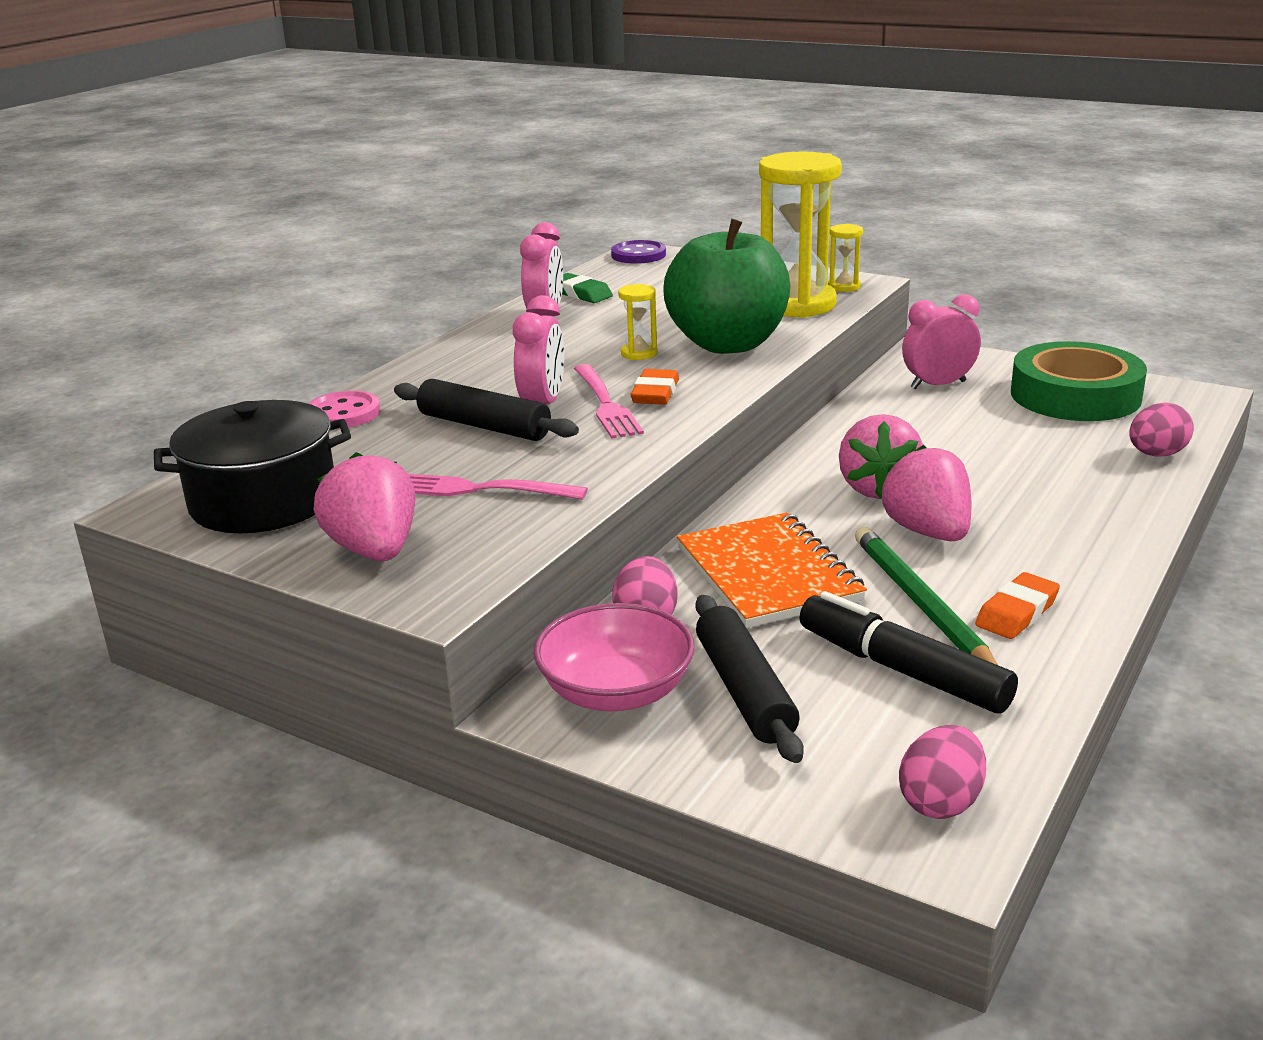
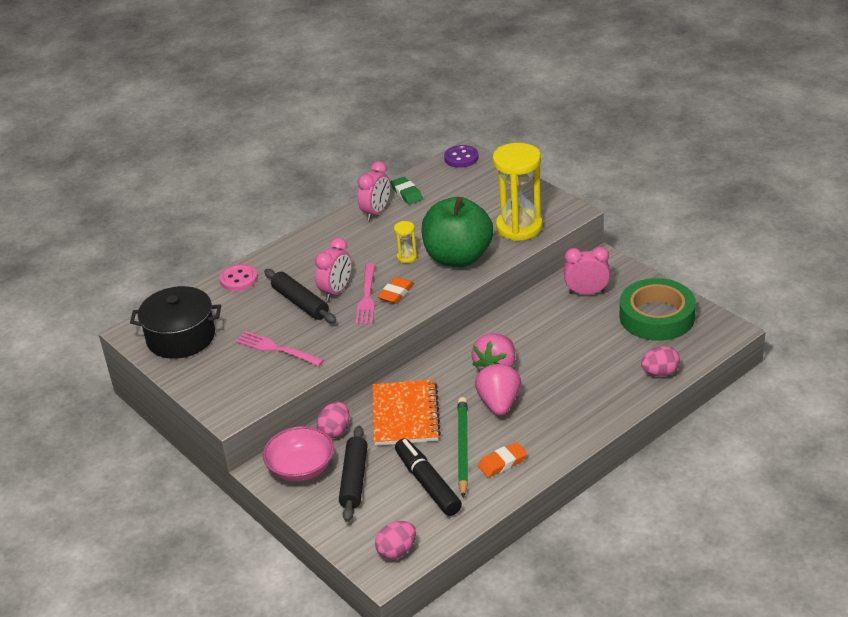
camera: 20 degrees right, 10 degrees up
(375, 551) = (216, 380): pink strawberry -> none
(844, 287) = (558, 214): yellow hourglass -> none

